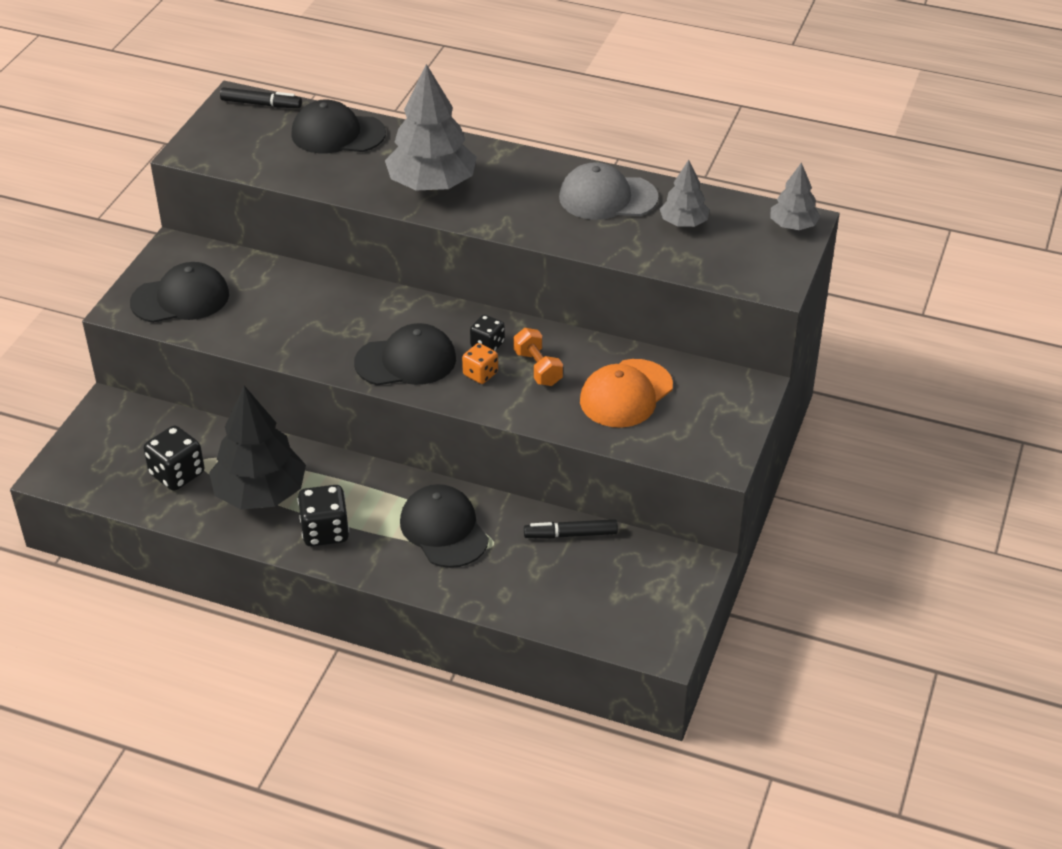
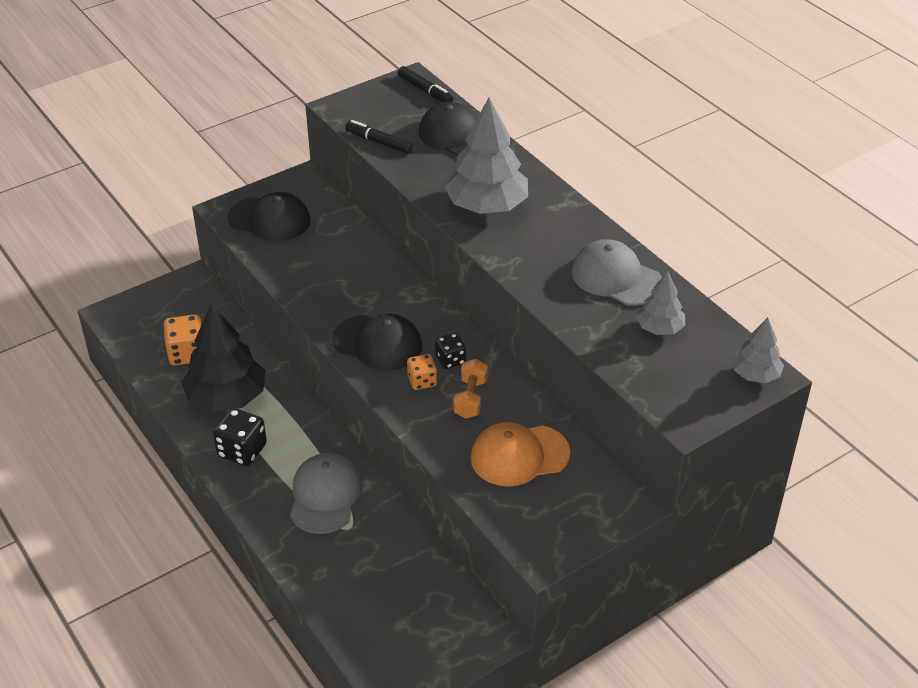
camera: 35 degrees right, 0 degrees up
(177, 474) = (187, 353): black dice -> orange dice
(444, 530) = (325, 496): black cap -> grey cap
(570, 534) = (414, 553): black marker -> black marker (379, 142)

